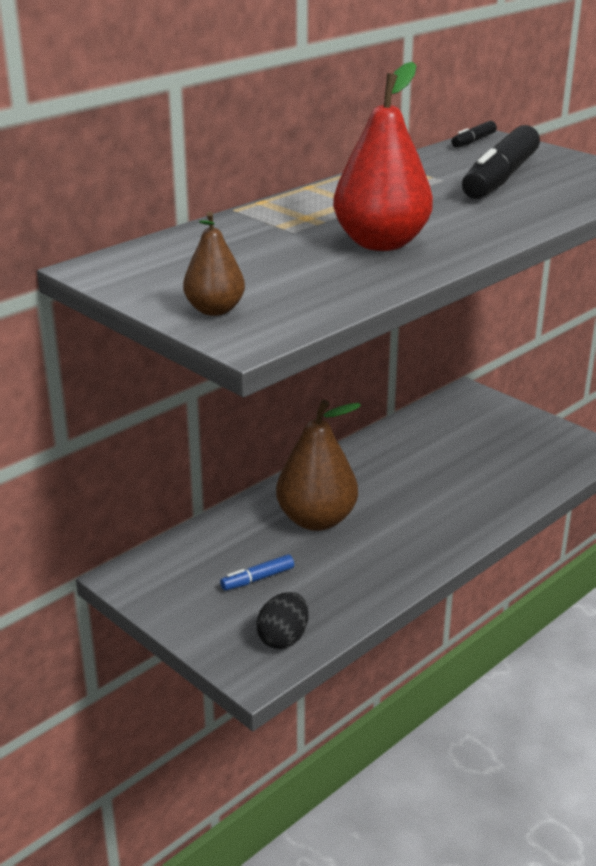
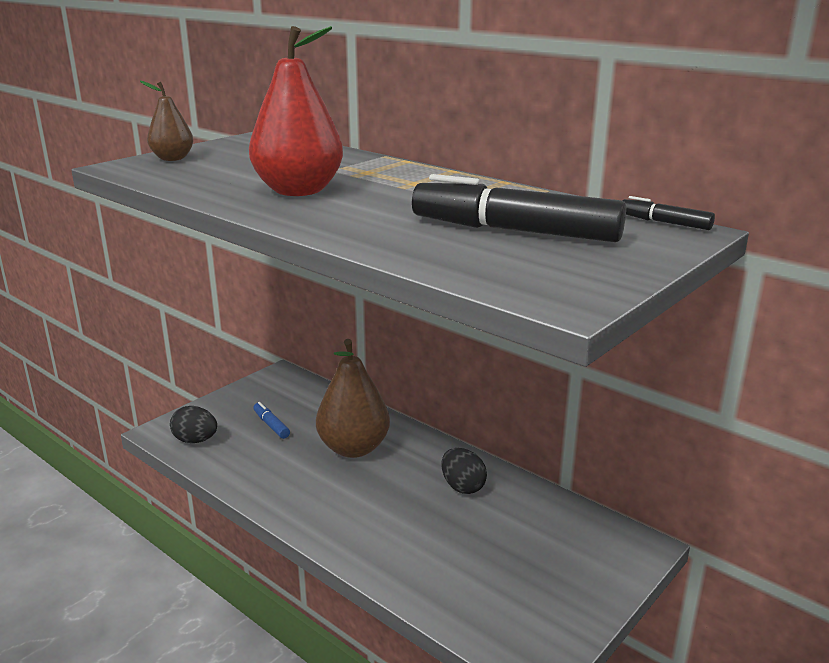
camera: 85 degrees right, 5 degrees down
(389, 461) = (462, 487): none -> black egg

